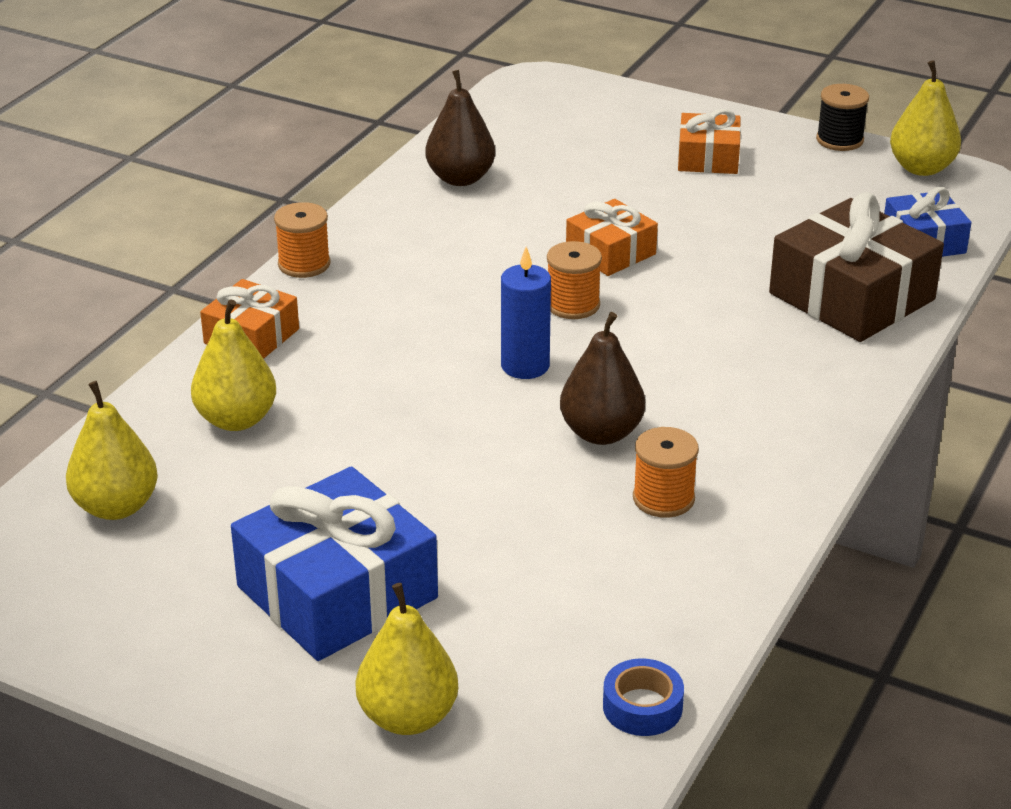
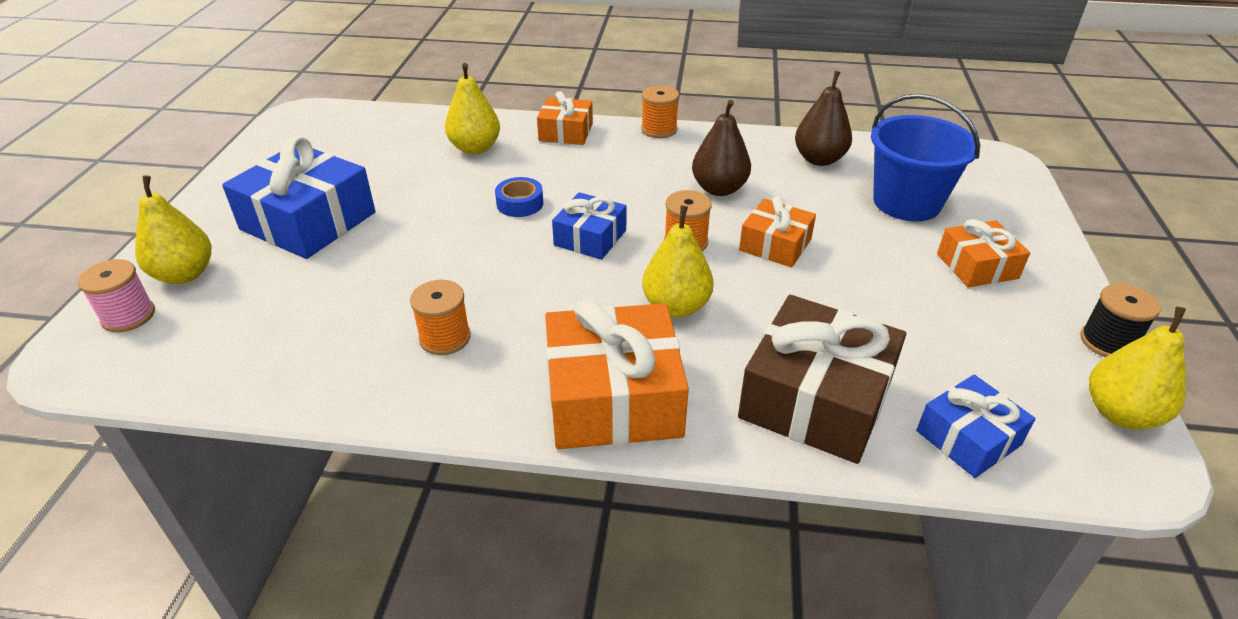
camera: 70 degrees right, 5 degrees up
(116, 507) = (378, 134): yellow pear -> yellow pear (676, 307)
(484, 770) = (128, 316): none -> pink spool
(525, 366) = (590, 238): blue candle -> blue gift
(581, 156) = (906, 202): none -> blue bucket
(601, 433) = (520, 290): brown pear -> brown pear (719, 189)
(642, 707) = (188, 376): blue tape -> blue tape (520, 203)
(806, 404) = (613, 397): none -> orange gift

